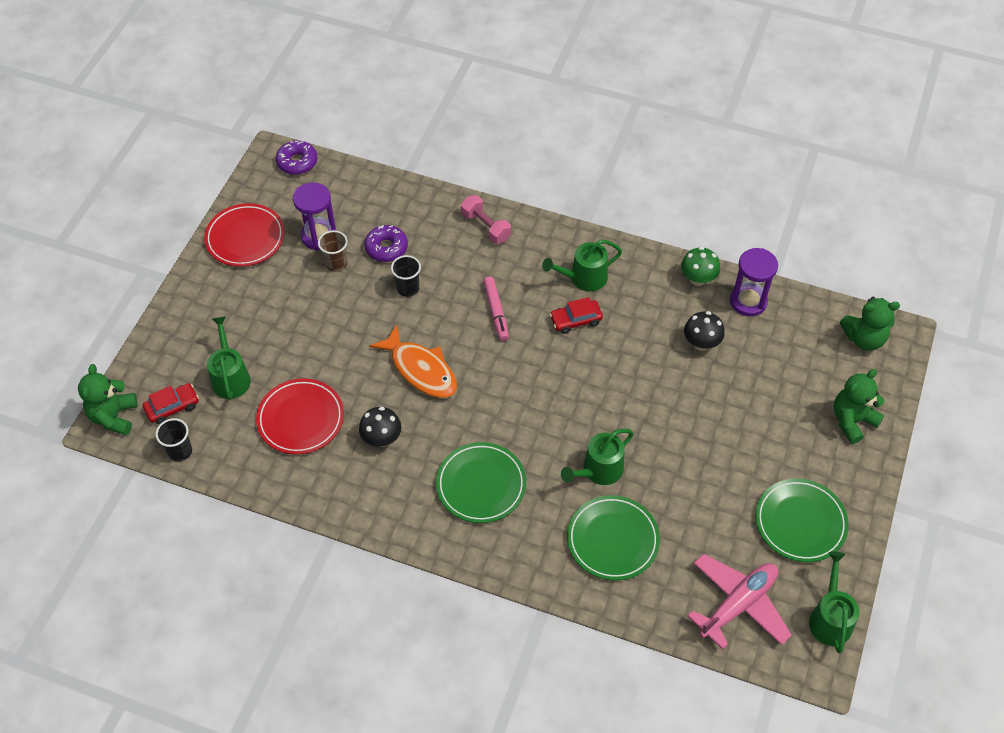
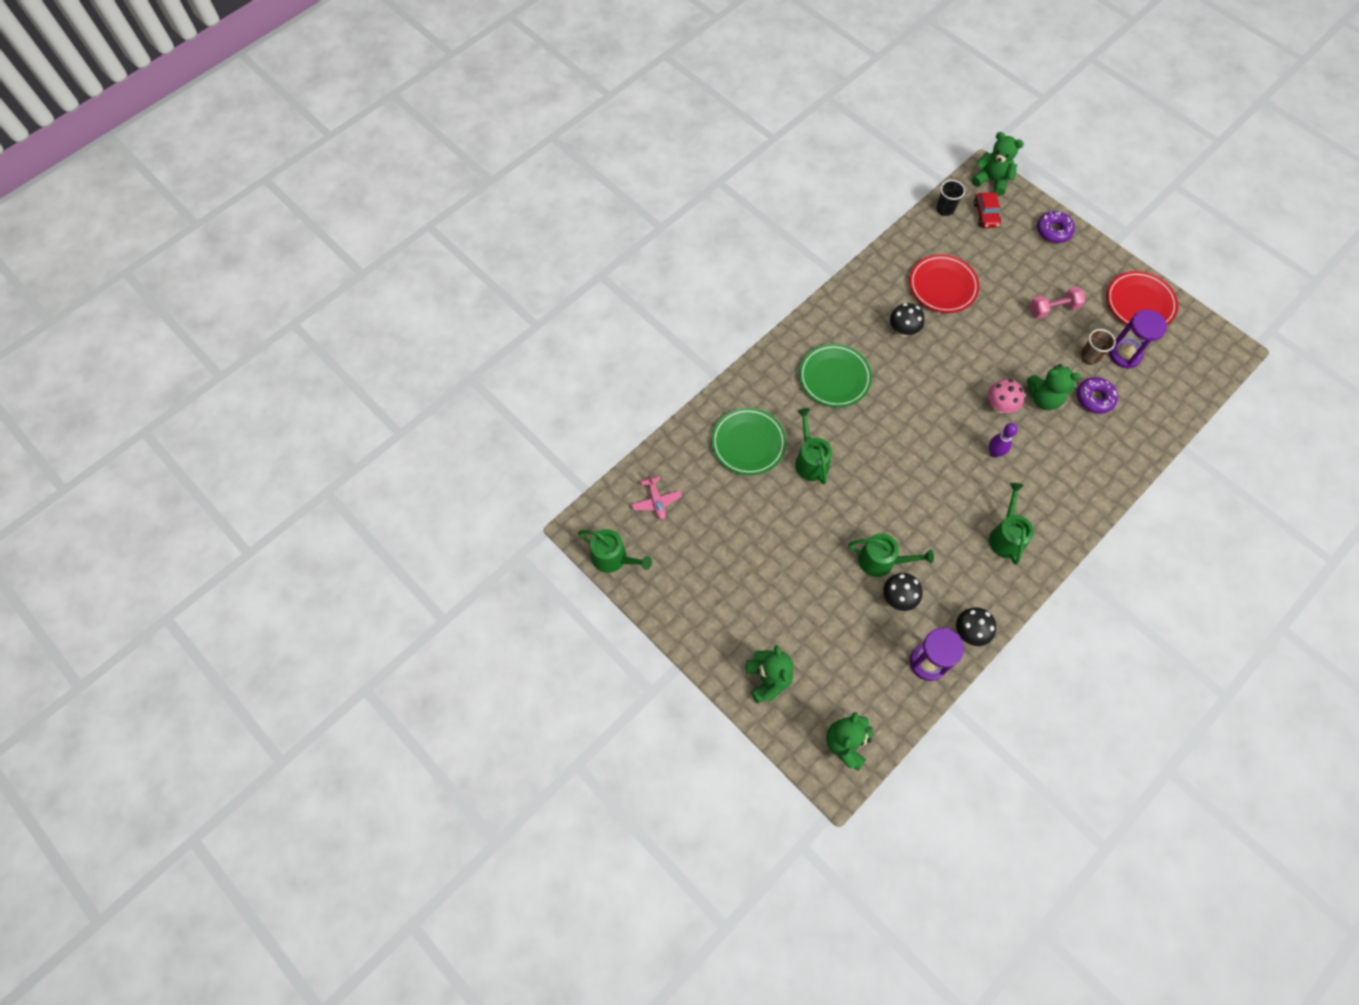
camera: 115 degrees right, 10 degrees up
(230, 377) = (999, 255): green watering can -> green watering can (881, 561)
(297, 162) = (1219, 366): purple donut -> purple donut (1053, 231)
(408, 288) = (1043, 398): black cup -> green teddy bear
(421, 370) = (956, 377): orange fish -> none
(437, 322) = (1000, 406): none -> pink mushroom
(486, 227) = (1093, 483): pink dumbbell -> pink dumbbell (1053, 309)
(496, 312) = (994, 453): pink marker -> purple bowling pin
(576, 320) = (962, 509): red car -> none
(698, 279) = (970, 632): green mushroom -> black mushroom
(738, 604) = (656, 501): pink plane -> pink plane, size x0.54
(800, 522) = (697, 582): green plate -> none

